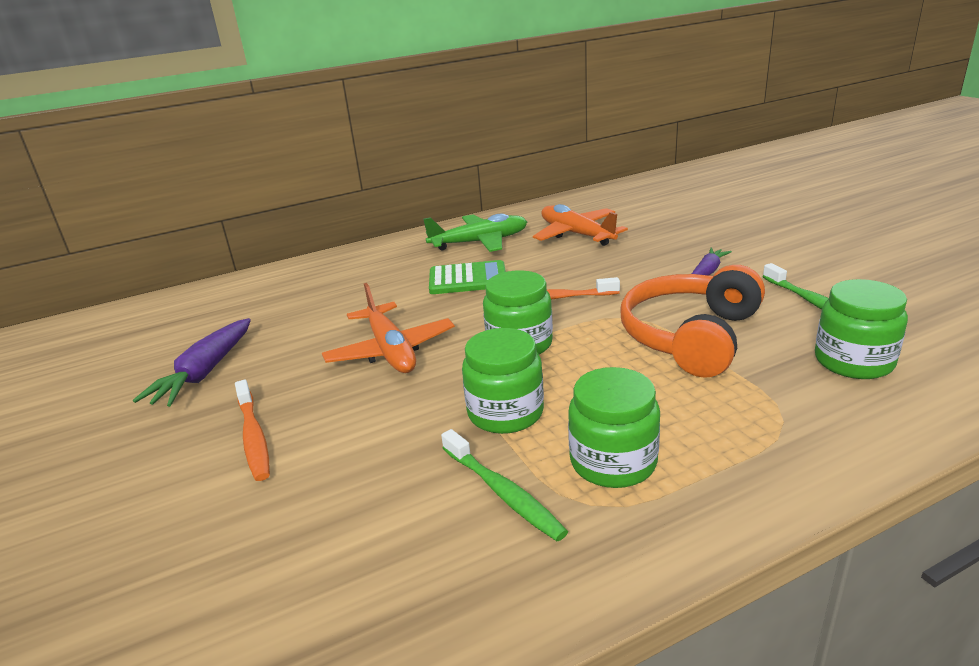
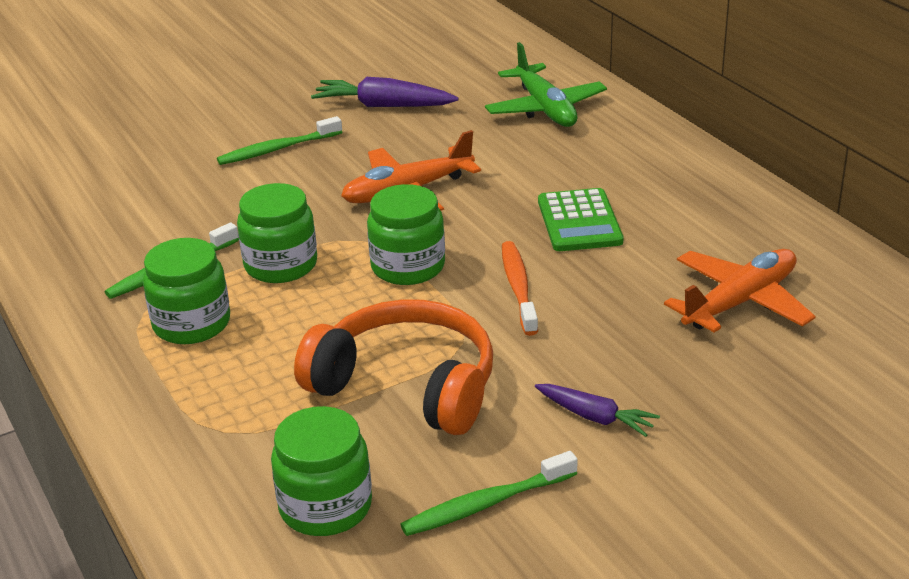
camera: 85 degrees right, 5 degrees up
(254, 437) = (277, 149): orange toothbrush -> green toothbrush
(480, 242) = (703, 221): green plane -> green plane (545, 108)

